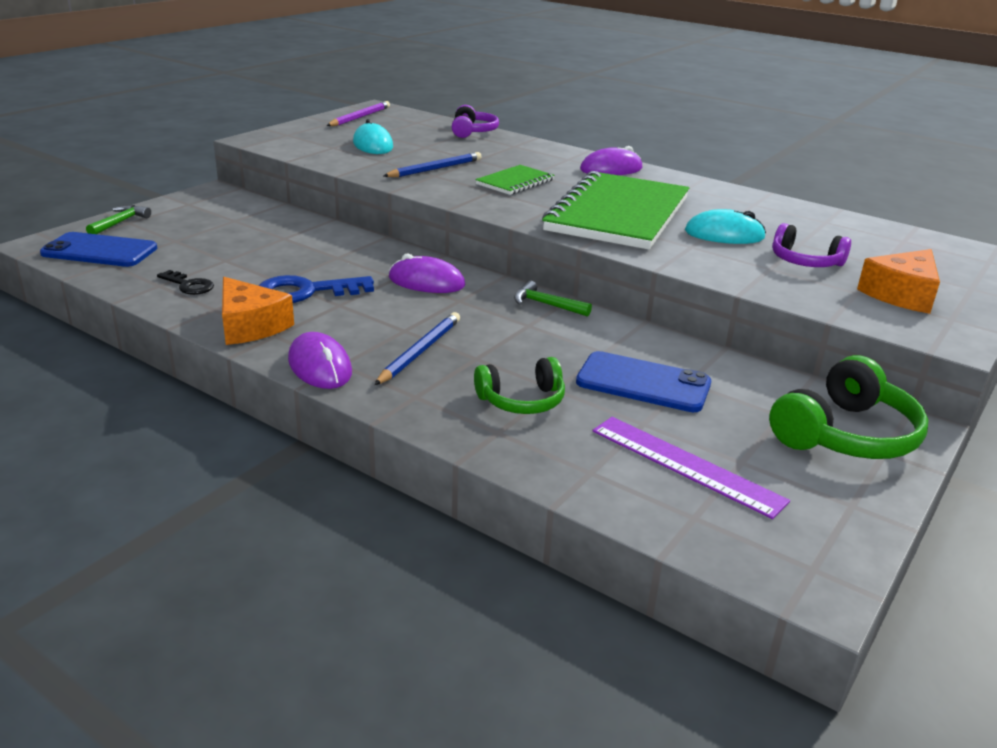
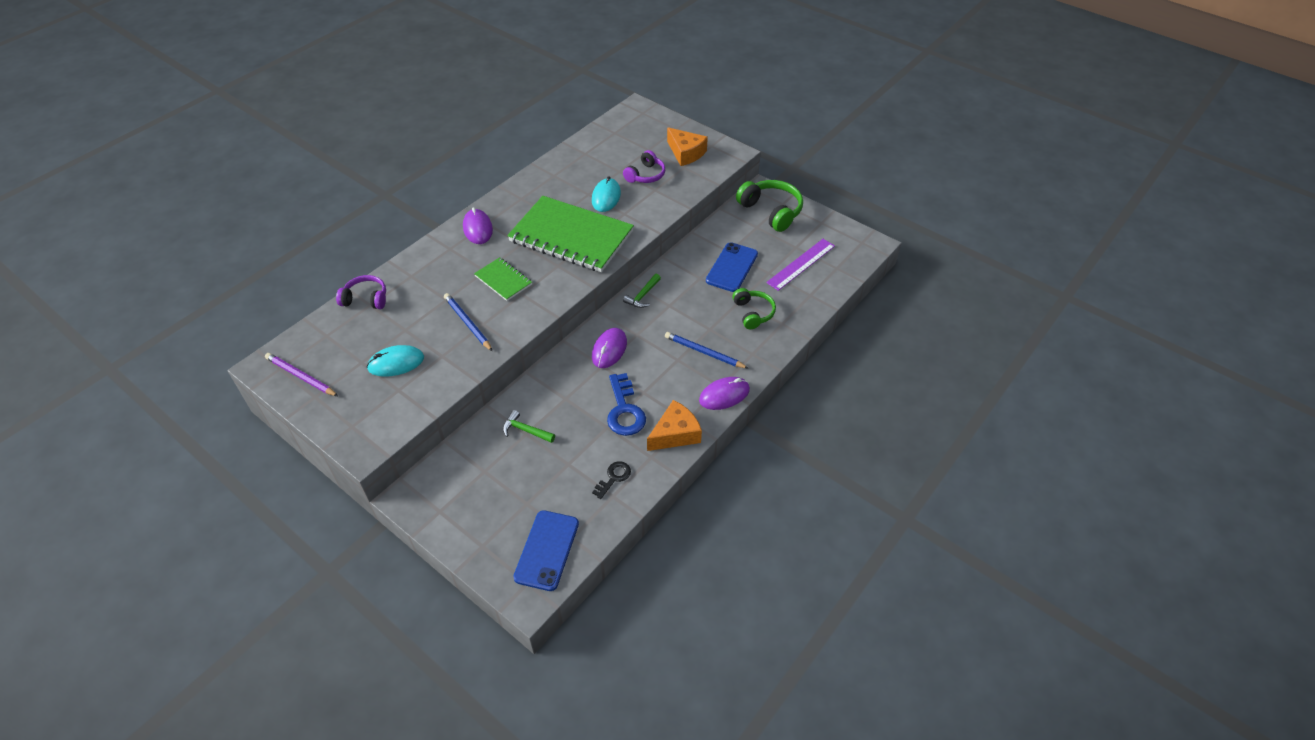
camera: 85 degrees left, 20 degrees up
(120, 222) = (482, 552): green hammer -> green hammer (525, 430)

